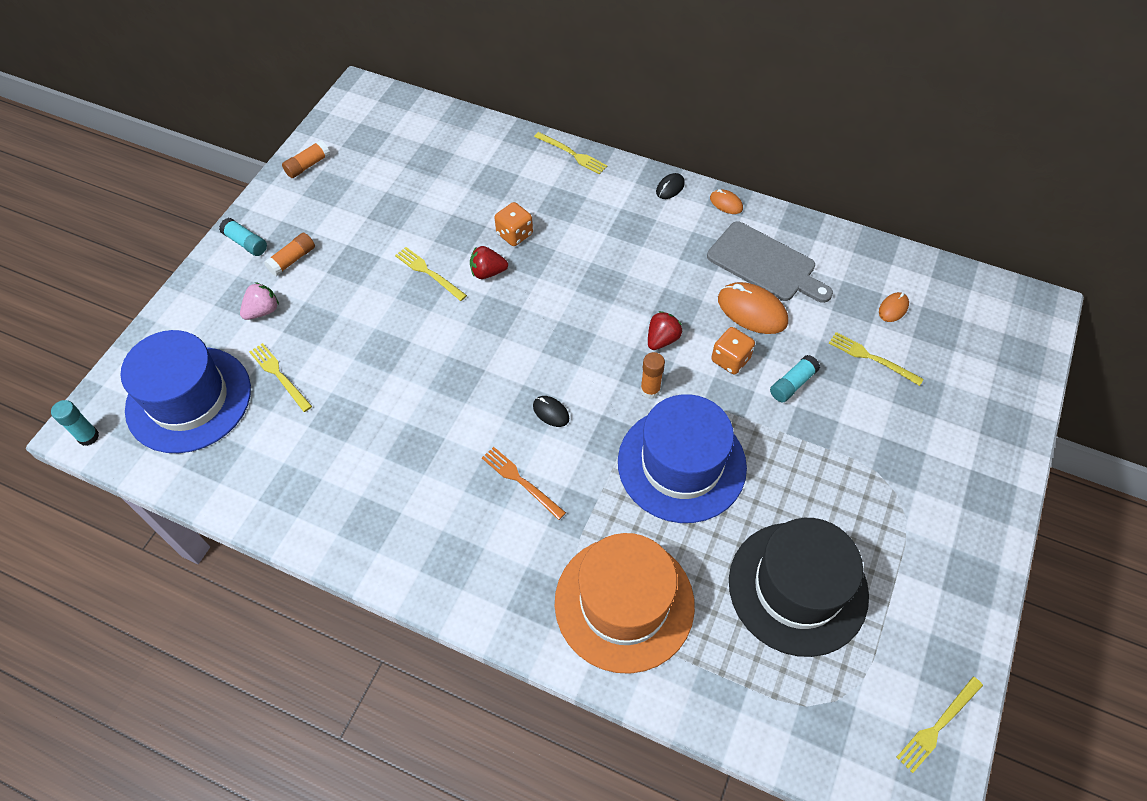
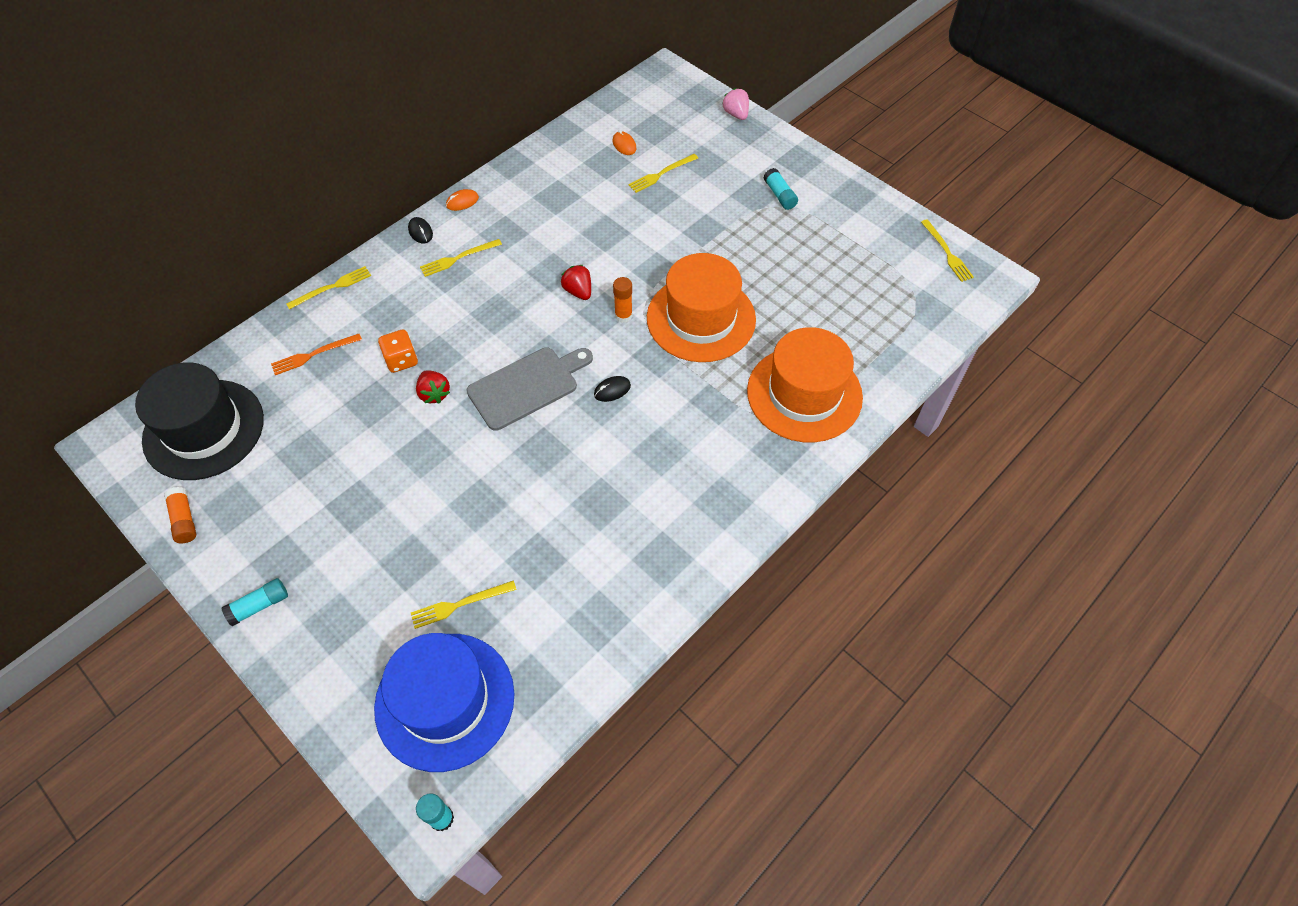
camera: 70 degrees left, 0 degrees up
(262, 311) = (367, 605): pink strawberry -> pink strawberry (736, 114)
(292, 260) = (313, 562): orange glue stick -> none
(428, 273) = (406, 442): yellow fork -> yellow fork (458, 258)
(488, 272) = (434, 394): red strawberry -> red strawberry turned 45 degrees counterclockwise
(521, 481) = (670, 431): orange fork -> orange fork (313, 355)
(681, 464) = (701, 318): blue hat -> orange hat
(730, 360) = (620, 255): orange dice -> none
(752, 311) = (581, 225): orange mouse -> none
(765, 264) = (540, 200): grey cutting board -> grey cutting board (527, 386)
(792, 384) = (661, 227): turquoise glue stick -> turquoise glue stick (779, 195)
(798, 587) = (828, 287): black hat -> black hat (204, 429)

